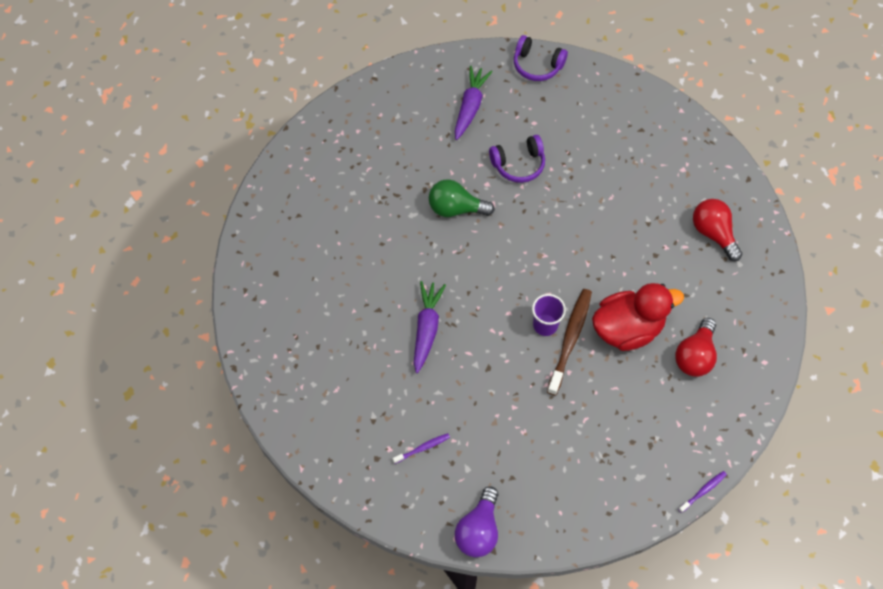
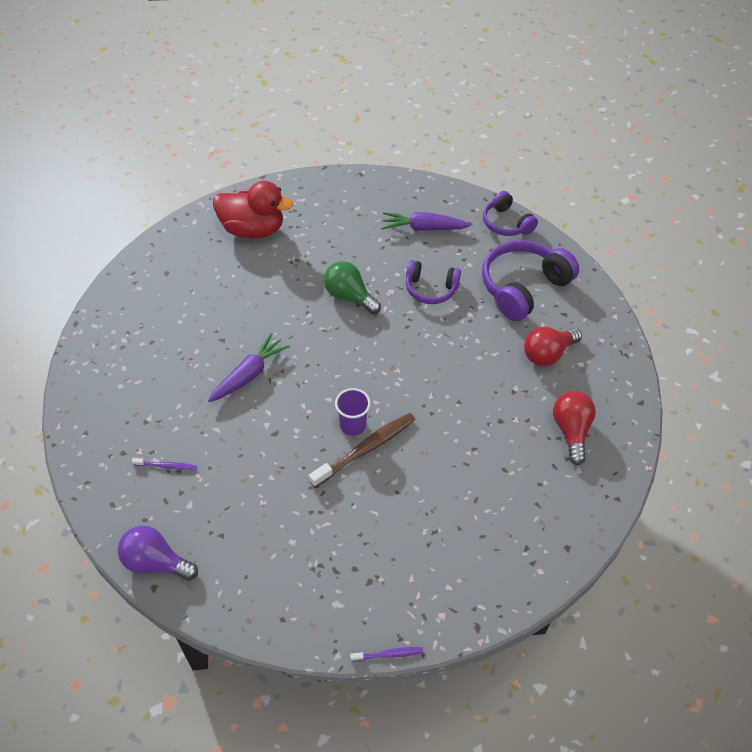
camera: 30 degrees right, 10 degrees down
(470, 106) = (423, 228): purple carrot -> purple carrot turned 135 degrees counterclockwise
(478, 530) = (156, 562): purple light bulb -> purple light bulb turned 60 degrees clockwise
(592, 122) = (523, 287): none -> purple headphones
(627, 328) = (426, 468): red duck -> red duck (253, 229)
(694, 355) = (473, 526): red light bulb -> red light bulb (547, 354)

